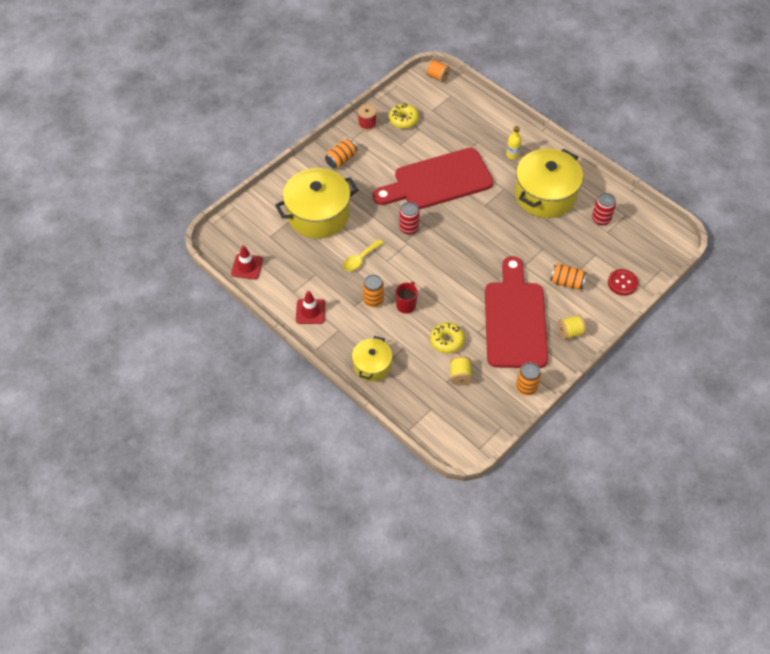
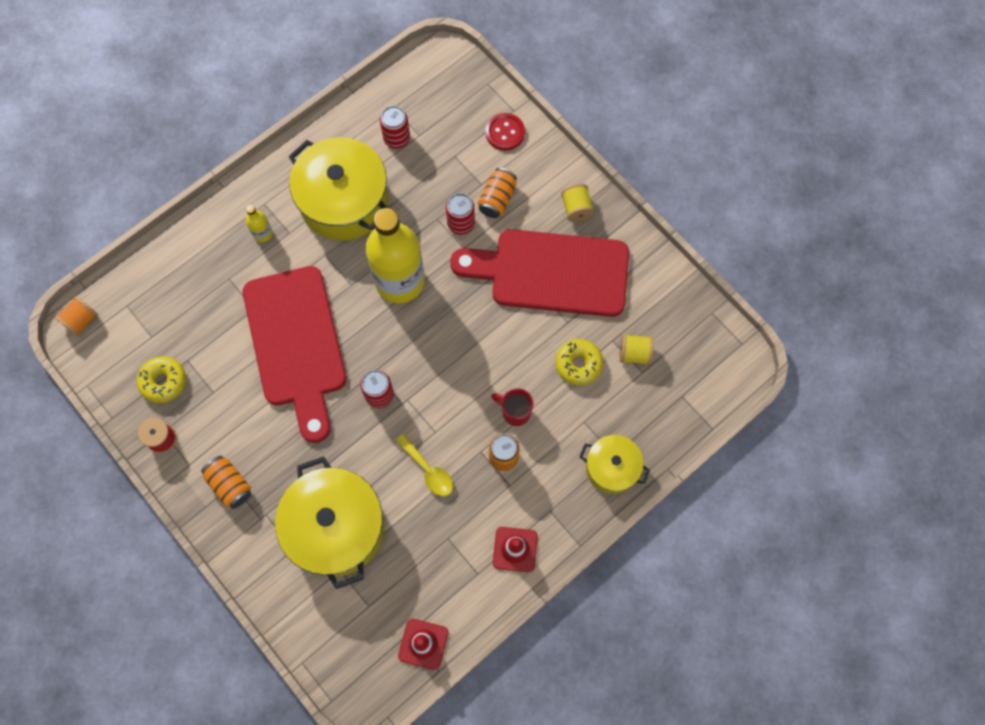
camera: 85 degrees left, 15 degrees up
(492, 231) = (400, 281): none -> yellow bottle
(526, 387) = (656, 274): orange can -> none
(542, 262) = (461, 223): none -> red can

